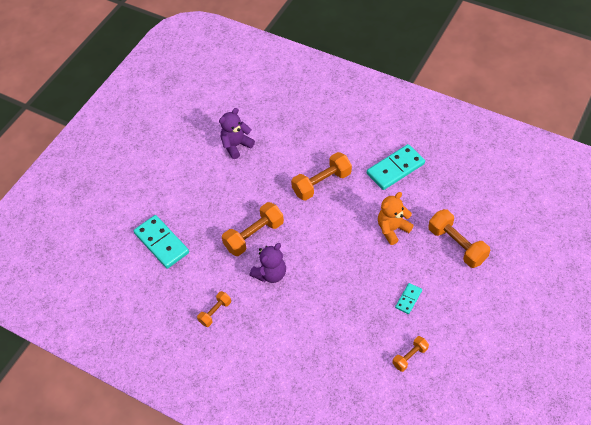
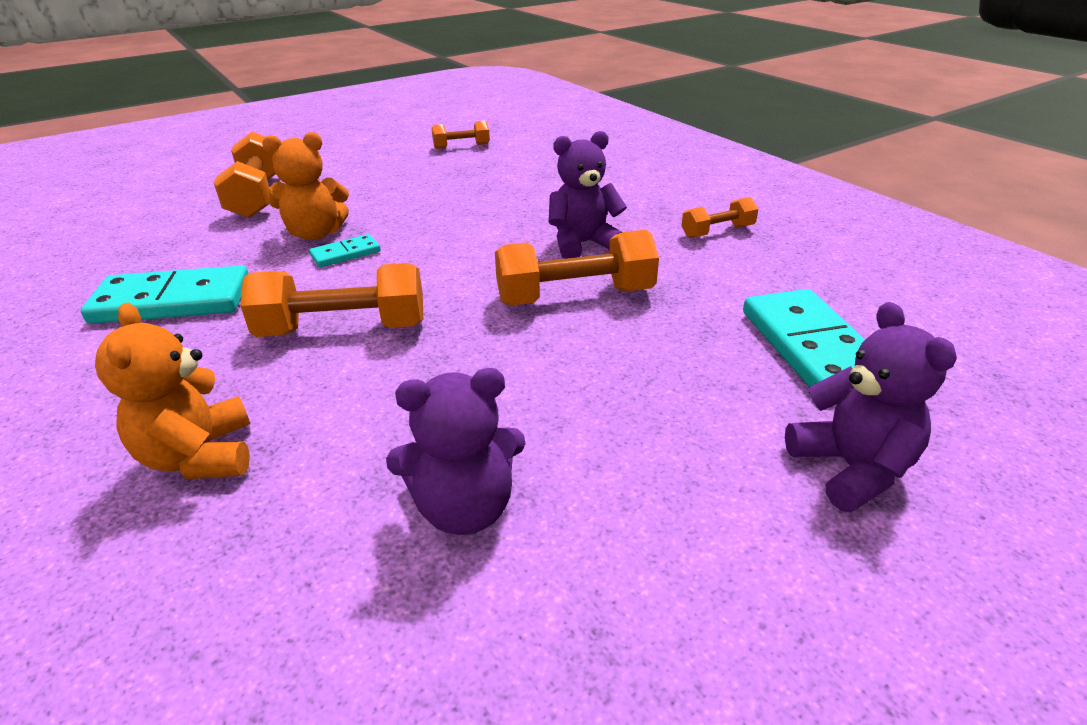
camera: 155 degrees left, 20 degrees down
(146, 197) = (851, 468): none -> purple teddy bear
(312, 129) = (200, 456): none -> orange teddy bear
(408, 299) = (400, 176): turquoise domino -> turquoise domino (345, 254)

